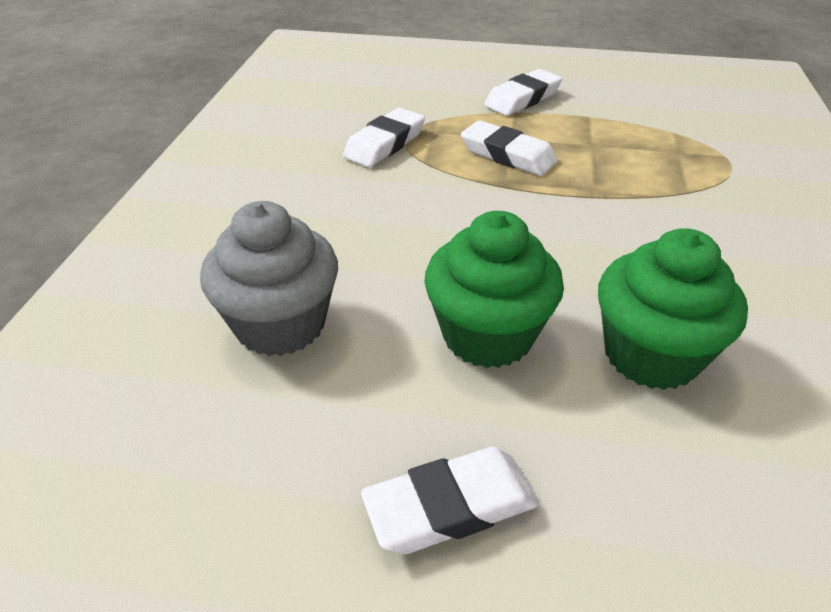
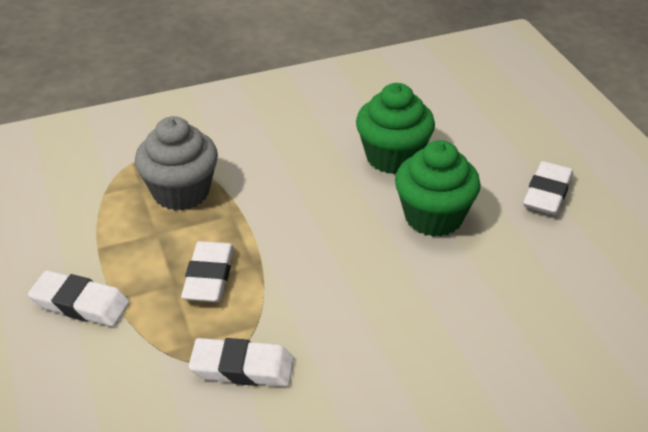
camera: 120 degrees left, 0 degrees up
(280, 324) = (510, 308): grey cupcake -> grey cupcake (181, 192)
(450, 506) = (547, 193): white eraser -> white eraser turned 75 degrees clockwise

